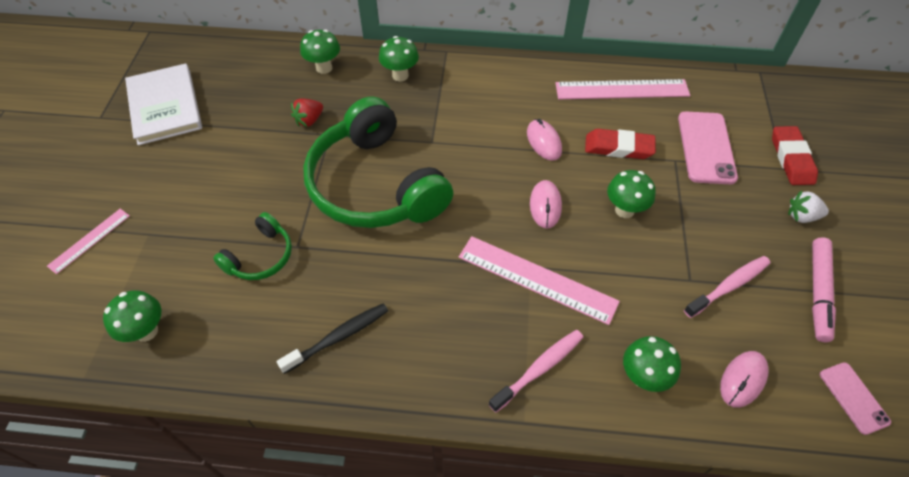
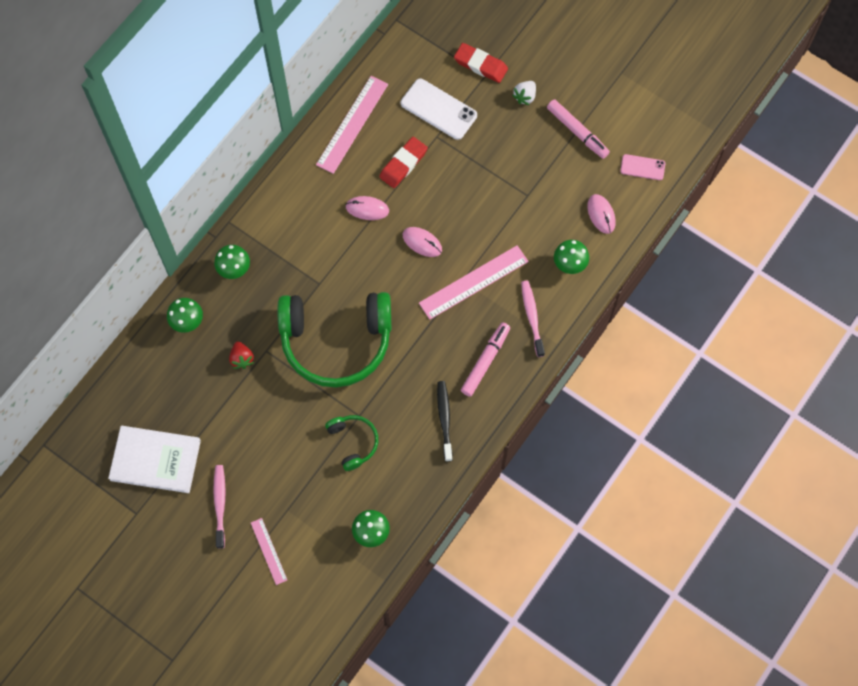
camera: 60 degrees left, 15 degrees up
(443, 344) = (485, 361): none -> pink marker
(624, 210) = (456, 197): green mushroom -> none
(706, 147) = (438, 109): pink phone -> white phone
(729, 286) = (544, 177): pink toothbrush -> pink toothbrush (220, 504)

